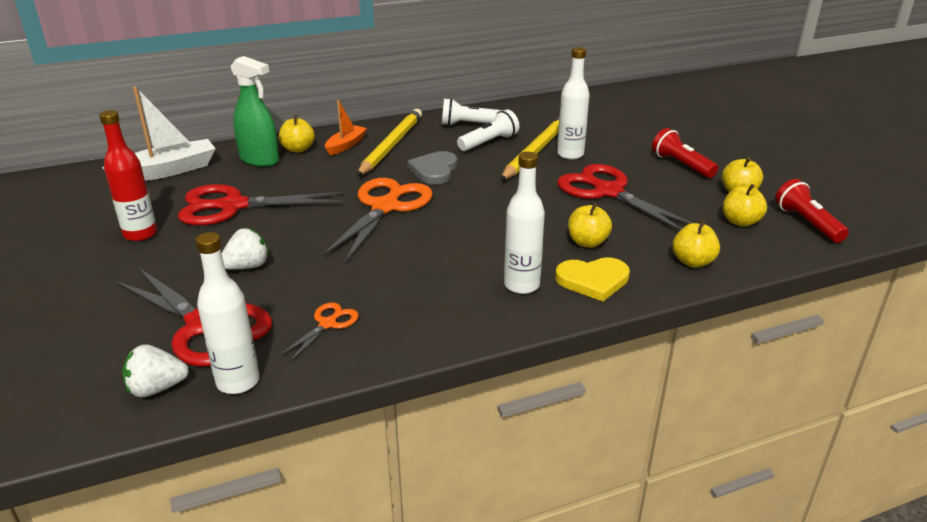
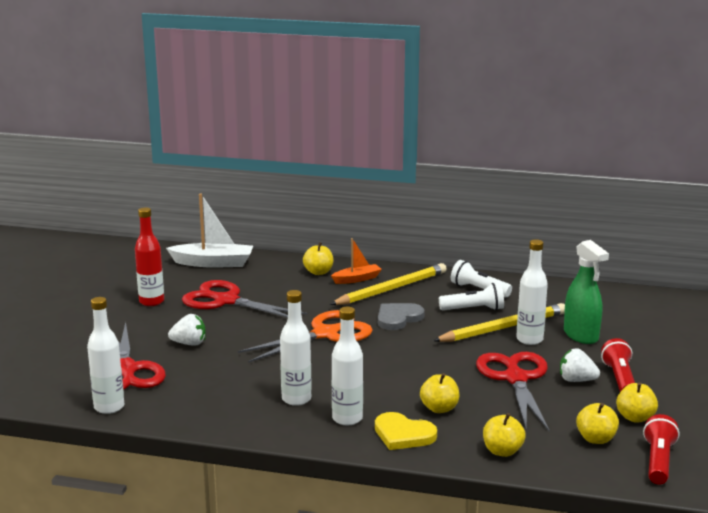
camera: 35 degrees right, 10 degrees down
(157, 388) = (66, 394): white strawberry -> white strawberry (576, 380)
(260, 160) = (282, 273): green spray bottle -> green spray bottle (581, 335)
(328, 324) = (194, 395): orange scissors -> none
(445, 284) = (296, 399): none -> white bottle

